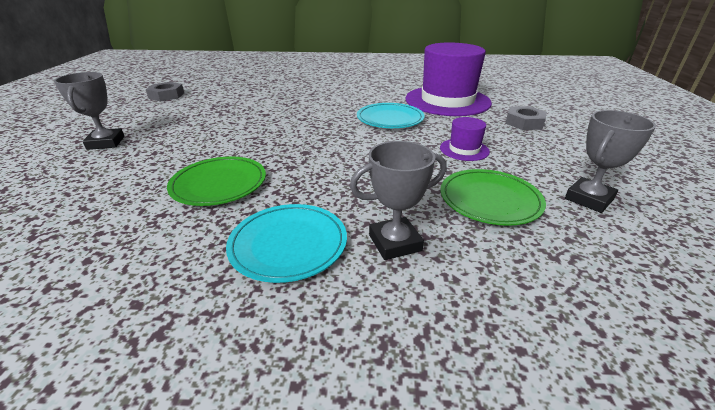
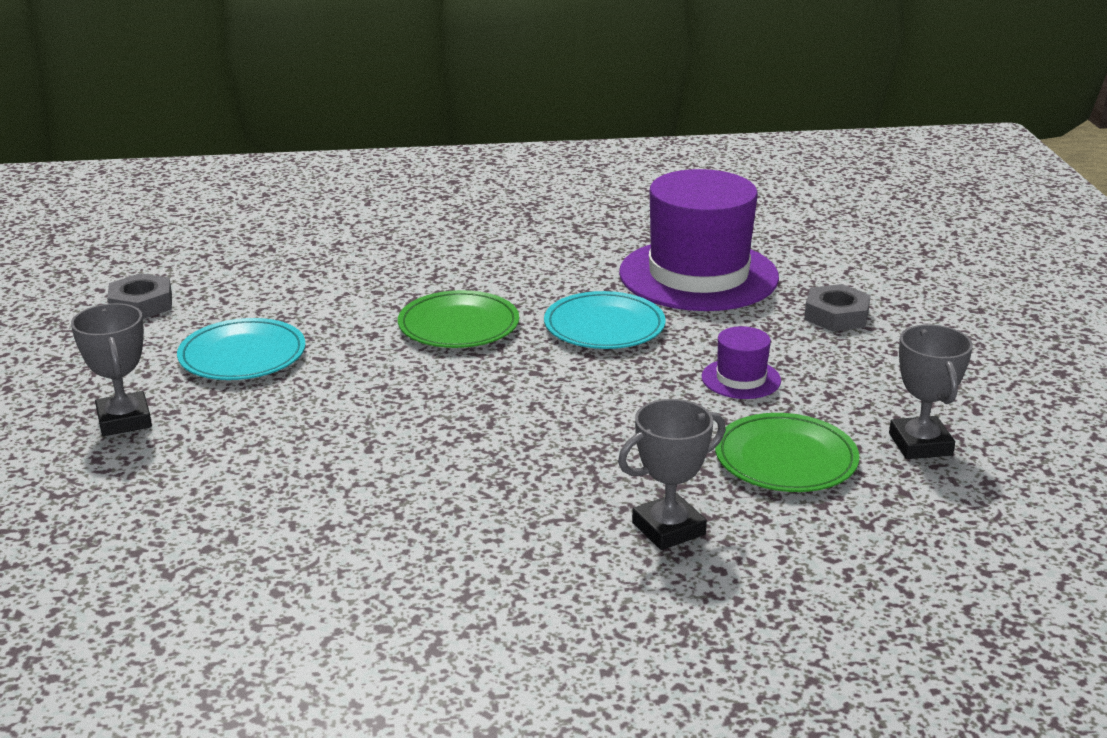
camera: 10 degrees left, 5 degrees down
(219, 184) = (379, 474): green plate -> green plate (458, 325)
(288, 244) = (531, 545): turquoise plate -> turquoise plate (242, 355)
(589, 199) = (920, 444): grey trophy -> grey trophy turned 45 degrees counterclockwise

